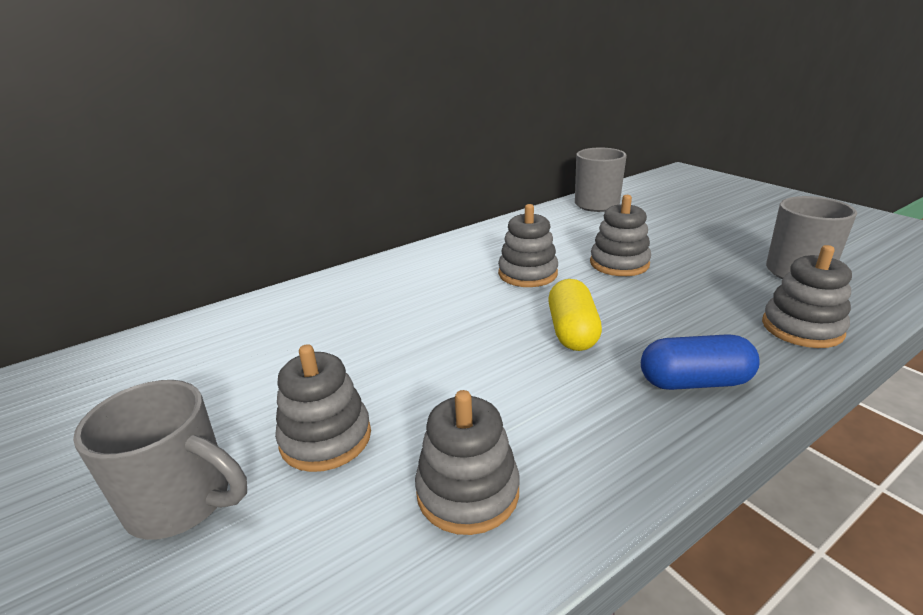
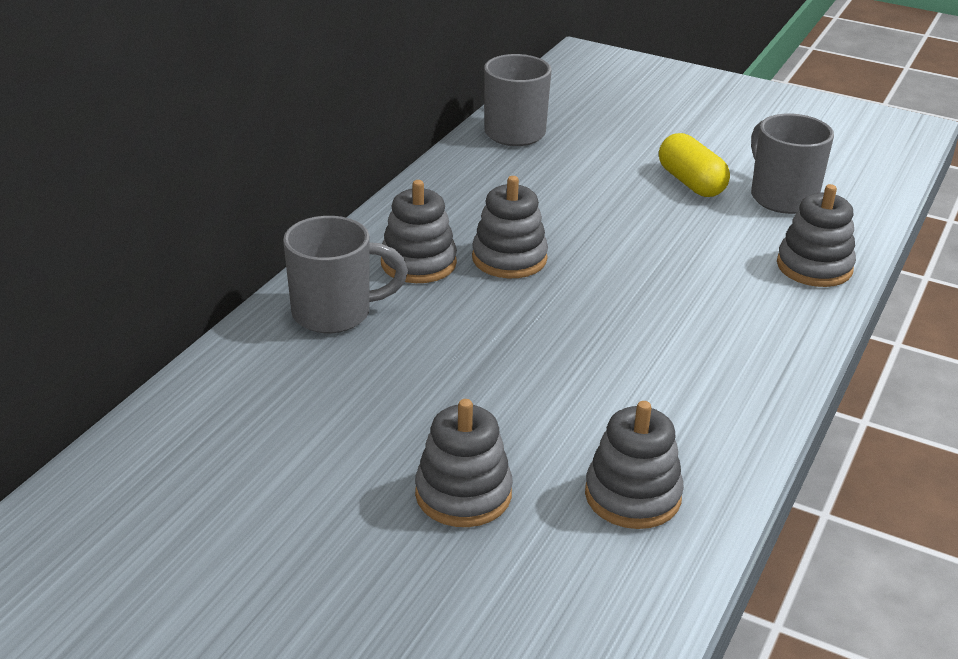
camera: 30 degrees left, 5 degrees up
(183, 502) = (388, 587): grey mug -> grey mug (335, 313)
(572, 331) = (610, 321): yellow capsule -> yellow capsule (691, 183)
(619, 263) = (601, 223): grey stacking toy -> grey stacking toy (418, 263)
(694, 382) = (752, 347): blue capsule -> none

